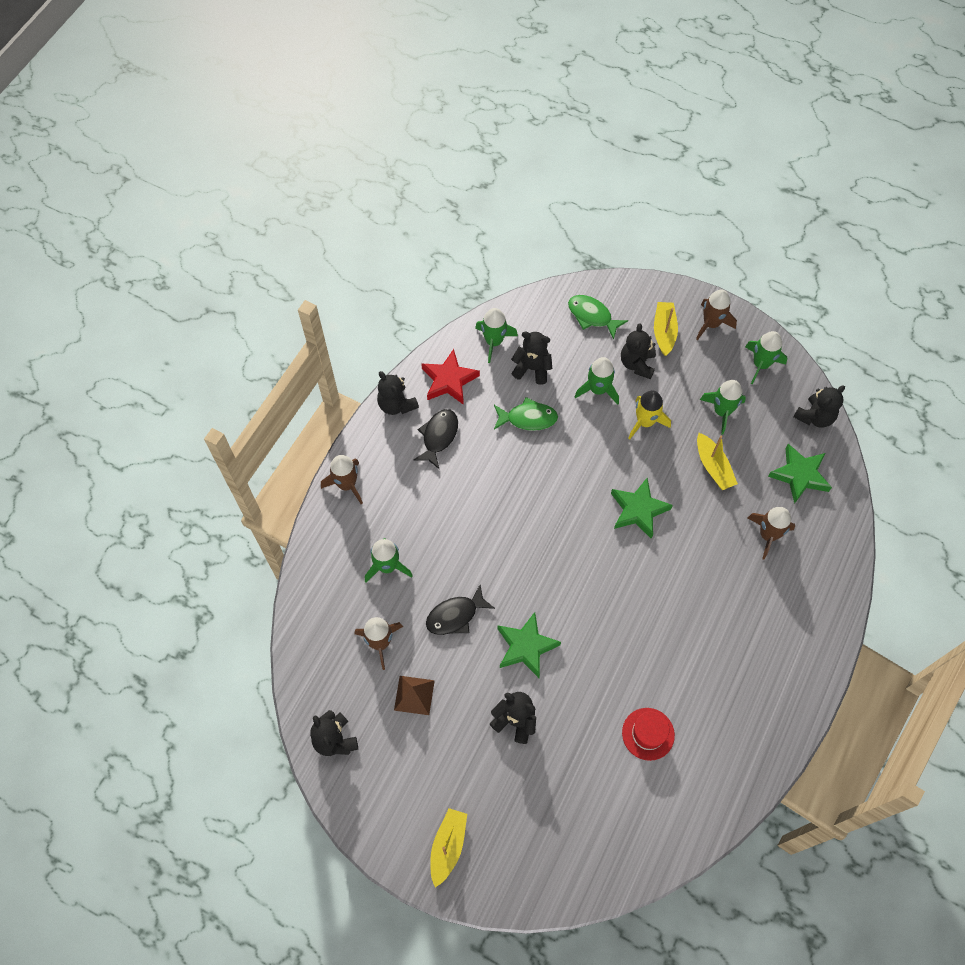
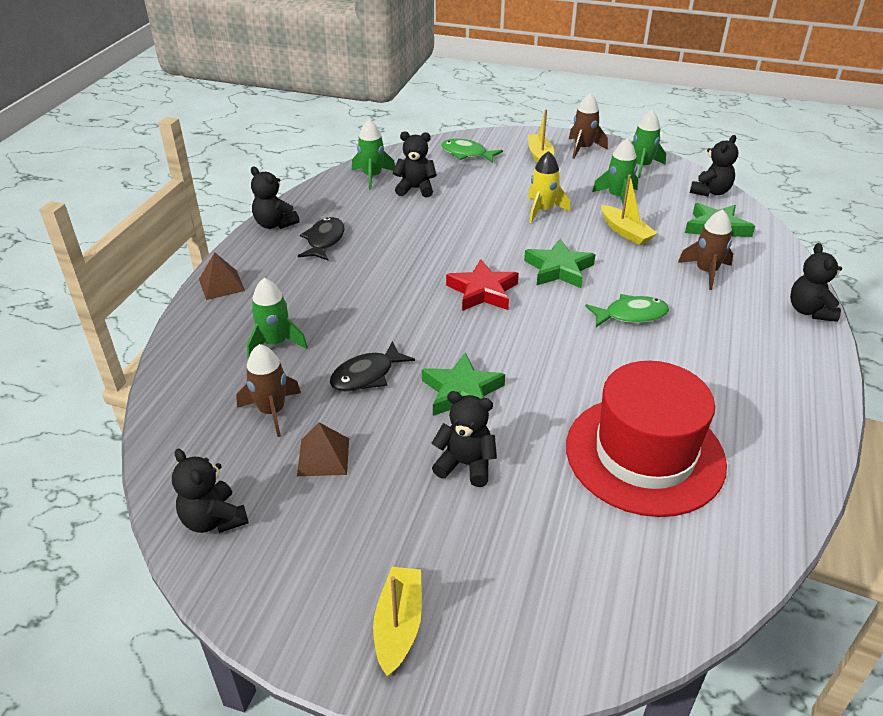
camera: 10 degrees left, 25 degrees down
(347, 484) = (221, 284): brown rocket -> brown pyramid
(449, 380) = (329, 204): red star -> red star (482, 291)
(528, 418) = (419, 220): green fish -> green fish (631, 315)
(598, 389) = (487, 195): green rocket -> none
(637, 364) = (521, 177): black teddy bear -> black teddy bear (809, 311)
(648, 734) = (644, 454): red hat -> red hat, size x2.23

